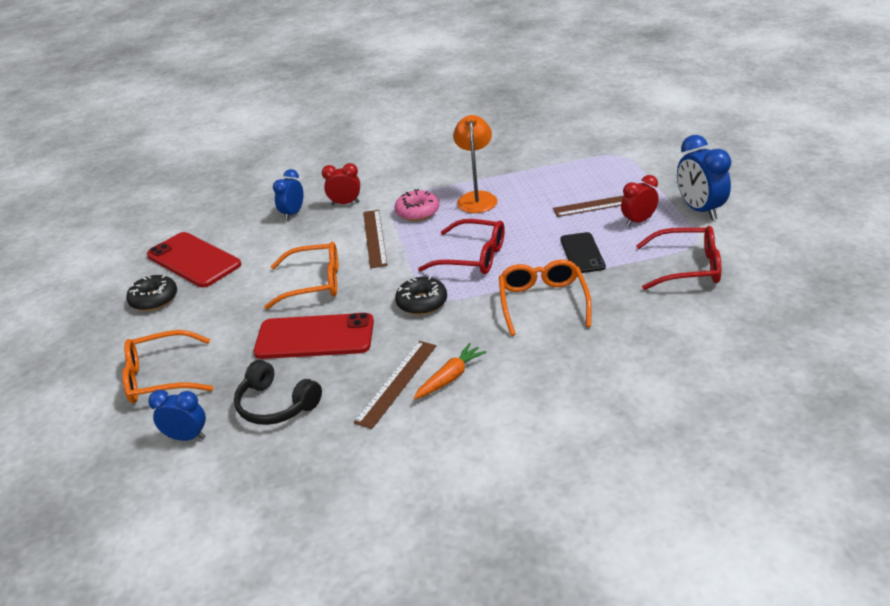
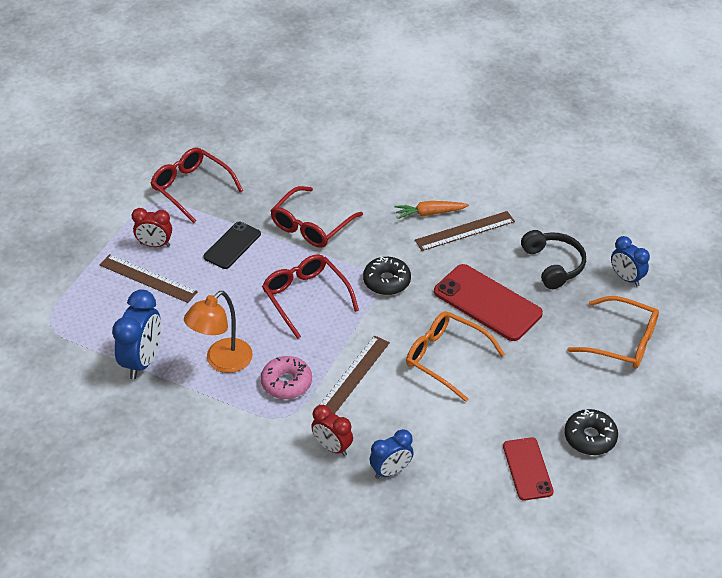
camera: 145 degrees left, 10 degrees up
(193, 260) = (527, 469): red phone -> red phone, size x0.61
(543, 303) = (311, 225): orange glasses -> red glasses
(700, 210) = (103, 224): blue clock -> blue clock (142, 361)

